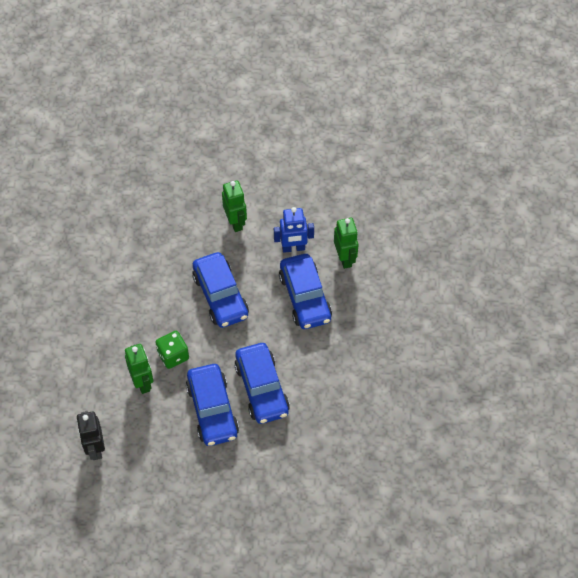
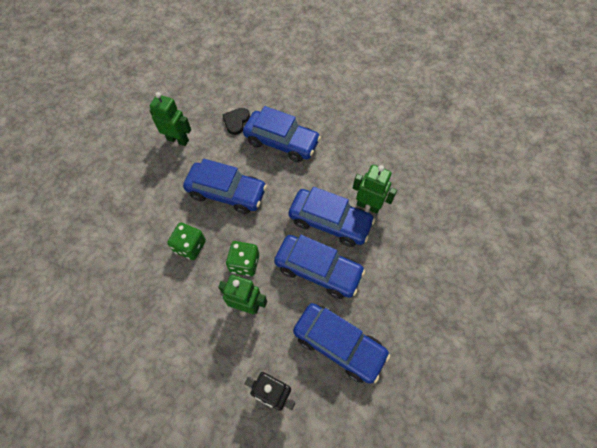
camera: 50 degrees left, 5 degrees up
(154, 308) = (190, 246): none -> green dice
(166, 466) = (339, 344): none -> blue car
(293, 248) = (236, 121): blue robot -> black heart
(345, 258) = (275, 99): green robot -> green robot (368, 205)

